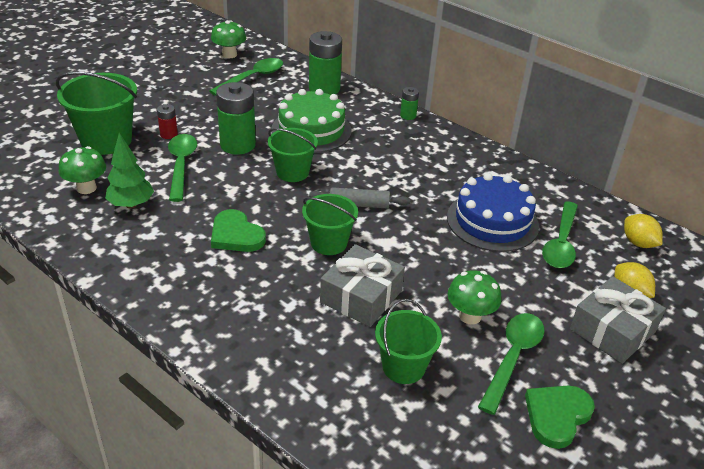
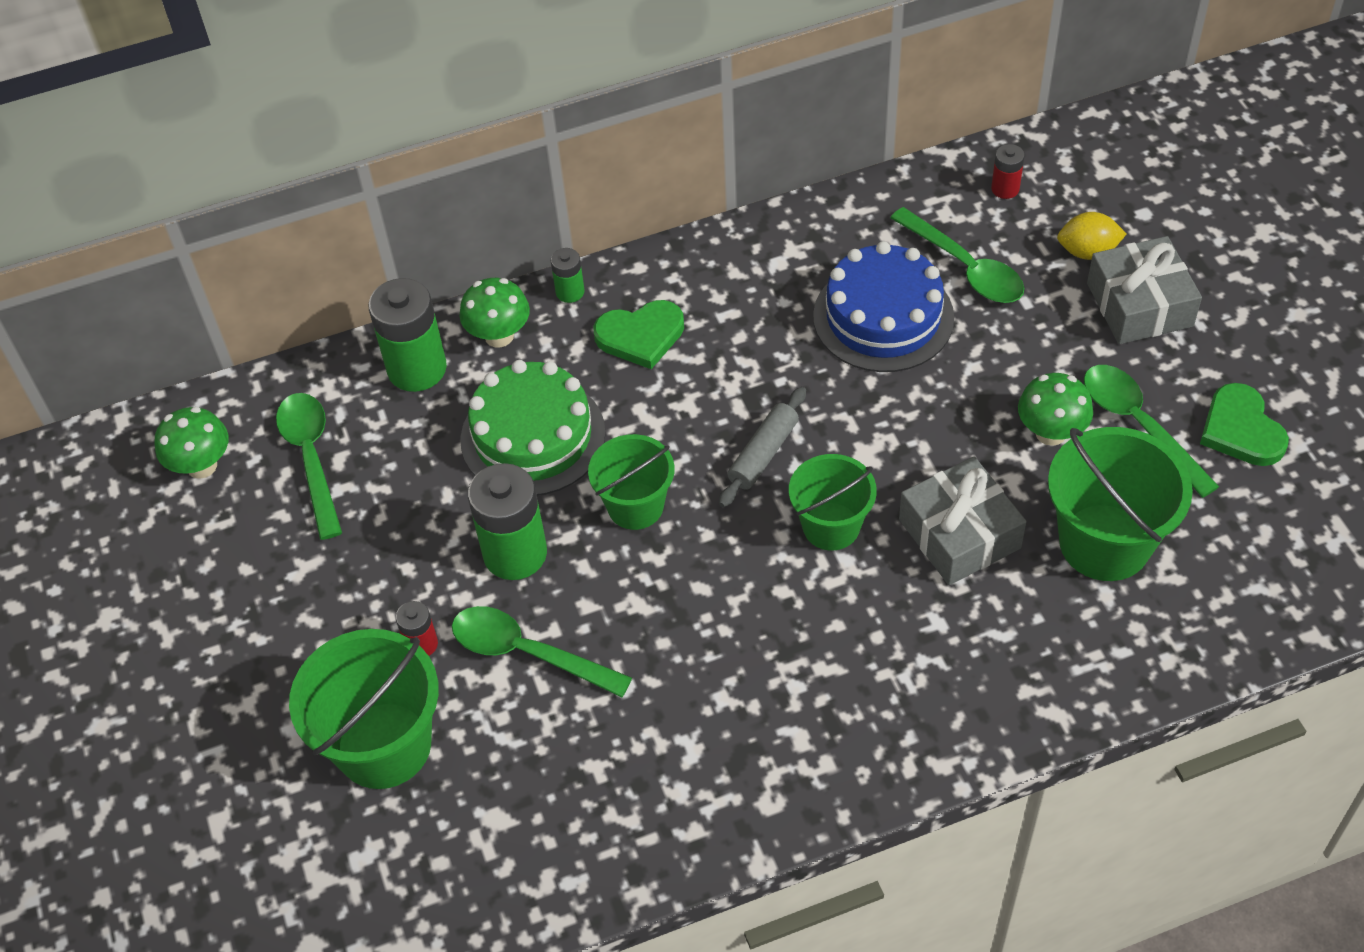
camera: 55 degrees left, 15 degrees up
(86, 188) = (515, 810): green mushroom -> green mushroom (499, 336)
(131, 204) = (599, 755): green tree -> none
(236, 235) = (753, 635): green heart -> green heart (640, 336)
(403, 367) = (1104, 542): green bucket -> green bucket, size x1.56
(638, 243) = (1005, 189): yellow lemon -> red battery

